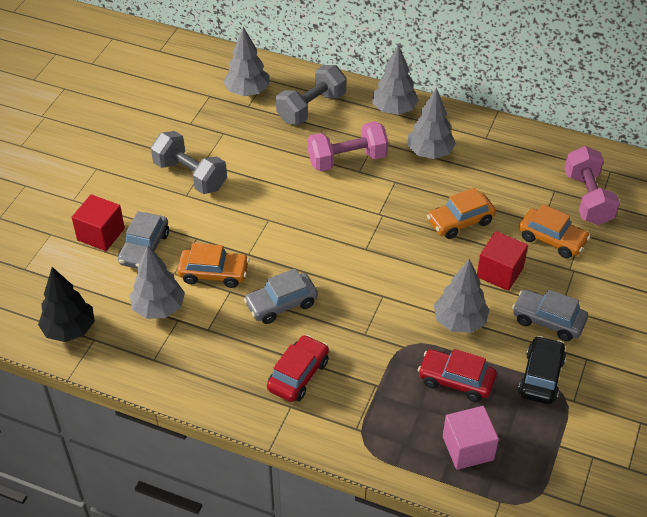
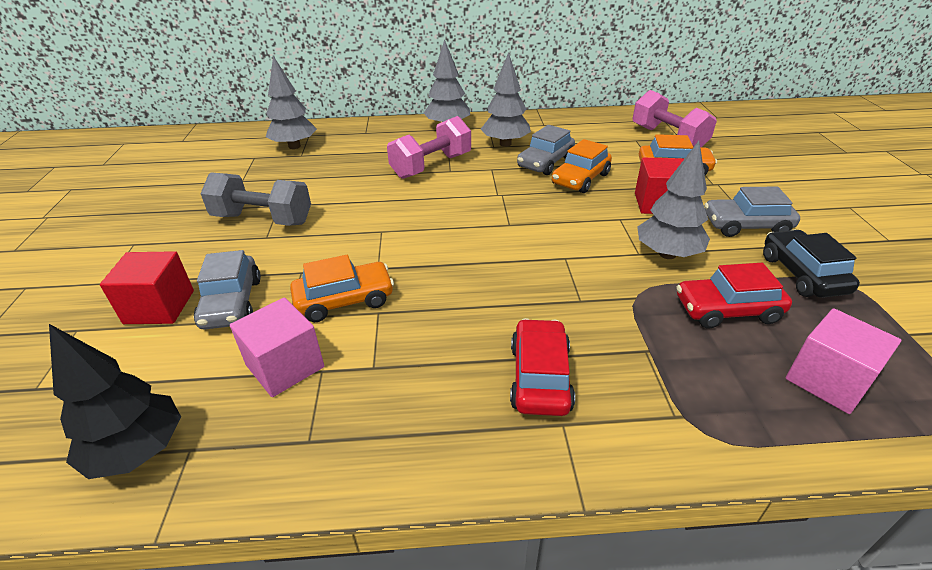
camera: 25 degrees left, 10 degrees down
(159, 308) = (285, 366): grey tree -> pink cube
(281, 304) = (455, 304): grey car -> grey car (545, 162)
(311, 108) = (368, 142): grey dumbbell -> none

